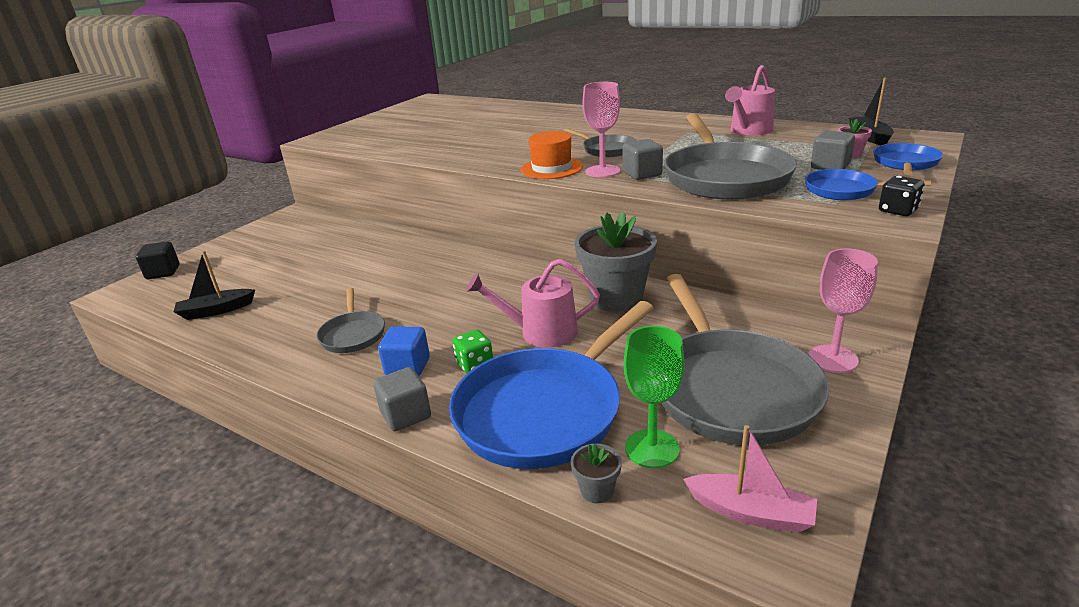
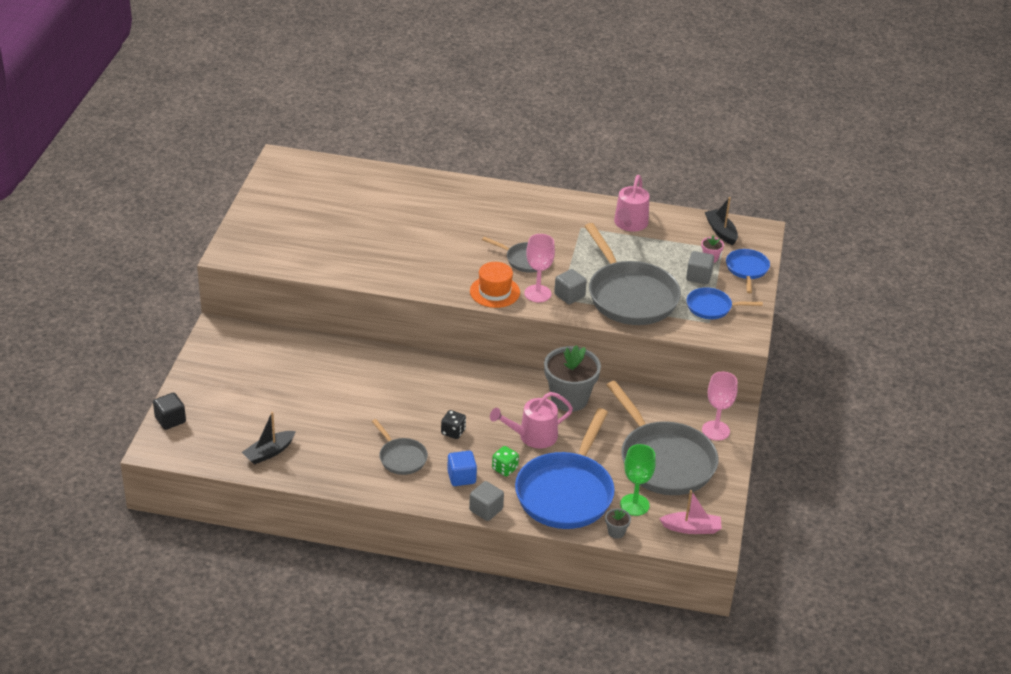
camera: 25 degrees left, 10 degrees up
(898, 211) = (745, 328): black dice -> black dice (453, 432)

